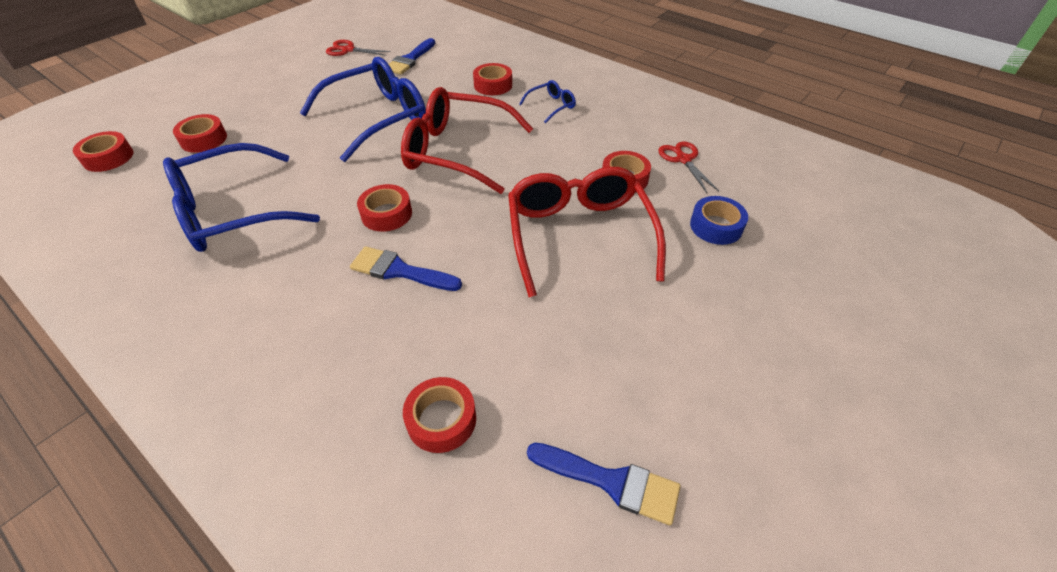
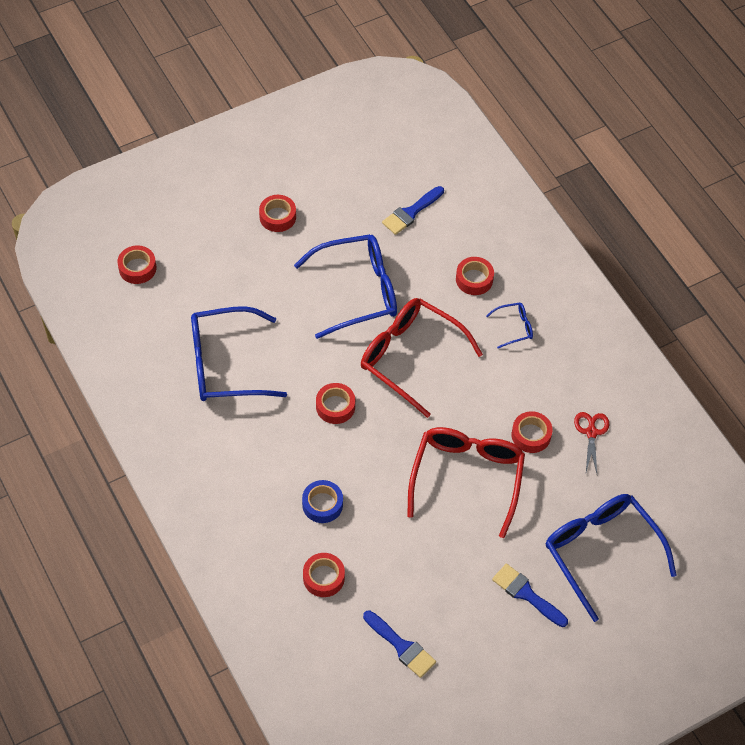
camera: 20 degrees right, 10 degrees up
(204, 139) = (211, 270): red tape -> red tape (277, 217)
(348, 50) = (356, 176): red scissors -> none
(399, 271) = (330, 463): blue brush -> blue brush (526, 594)
(716, 226) = (572, 507): blue tape -> blue tape (322, 504)
(783, 259) = (601, 552): none -> blue glasses

